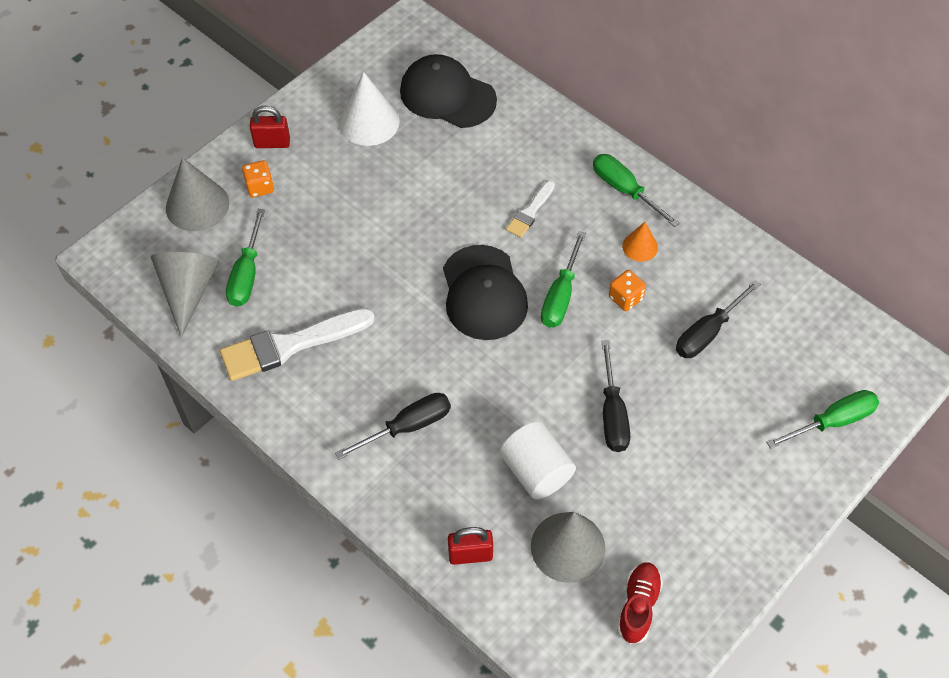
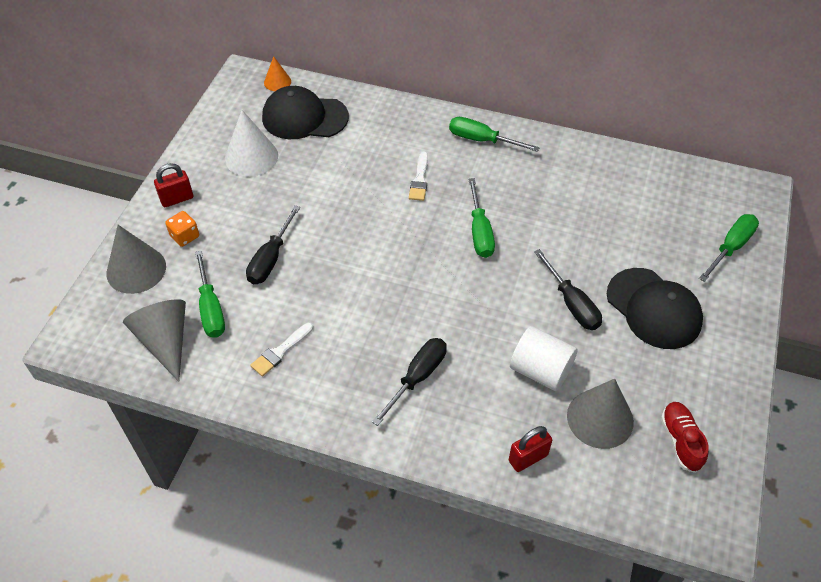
camera: 25 degrees left, 5 degrees down
(290, 345) = (280, 351): white brush -> white brush, size x0.52
(483, 293) = (418, 252): black cap -> black cap (653, 308)
(625, 298) = (529, 216): orange dice -> none
(640, 246) = (517, 176): orange cone -> orange cone (277, 82)
(707, 333) = (604, 218): black screwdriver -> black screwdriver (270, 259)

